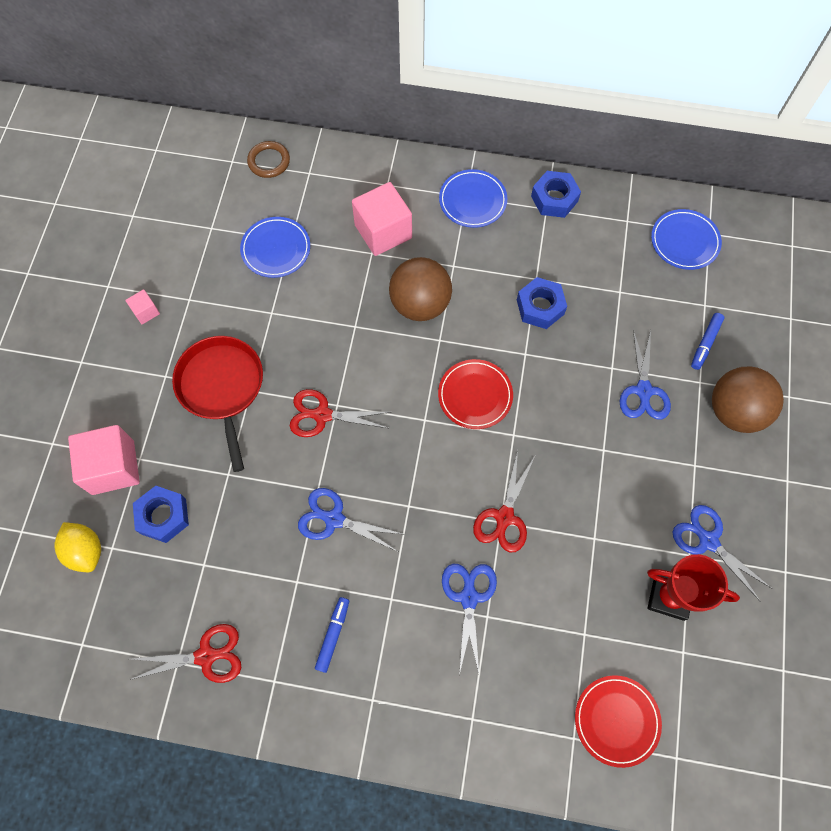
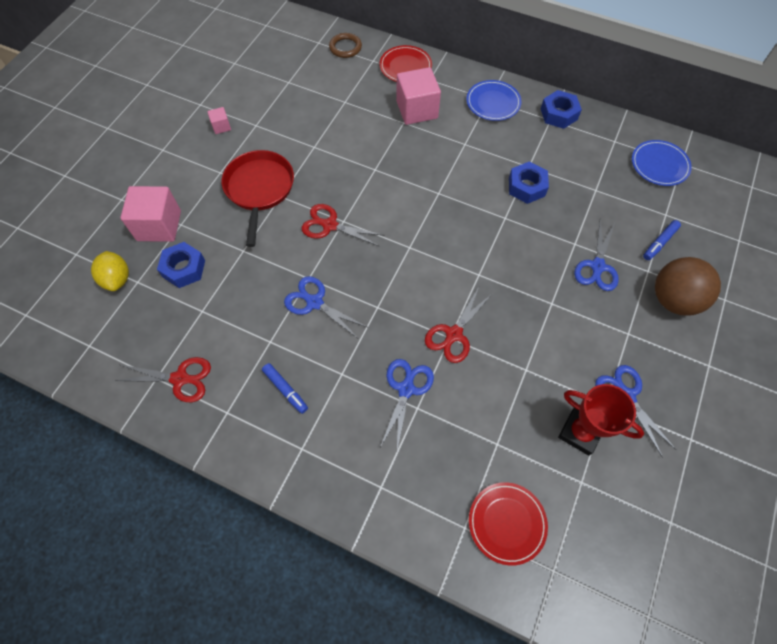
camera: 15 degrees right, 5 degrees down
(276, 249) = (331, 105): blue plate -> none
(333, 635) = (285, 389): blue marker -> blue marker turned 105 degrees clockwise
(420, 304) = (430, 165): brown ball -> none
(475, 395) = (455, 238): red plate -> red plate (405, 67)

